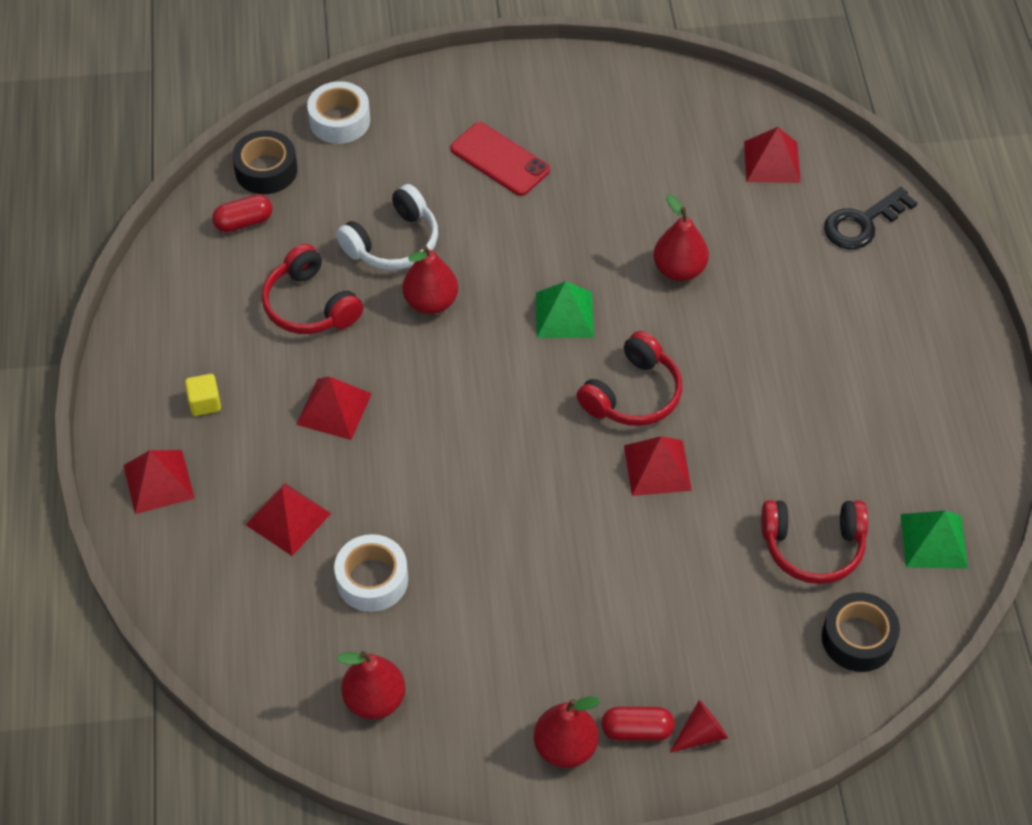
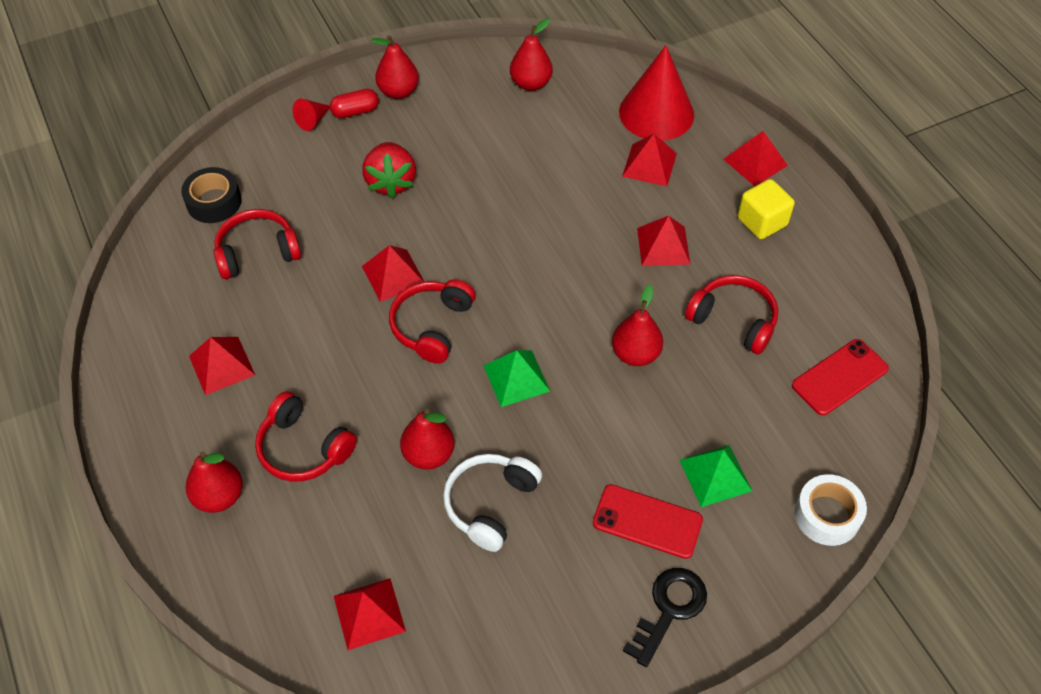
camera: 160 degrees right, 0 degrees up
(205, 403) = (762, 222): yellow cube -> yellow cube, size x1.61
(234, 593) = (656, 113): none -> red cone
(244, 222) = (839, 377): red capsule -> red phone
(266, 170) = (857, 436): black tape -> none
(372, 579) = (569, 145): white tape -> none
(393, 242) = (698, 399): white headphones -> white headphones (490, 504)
(622, 596) = (391, 182): none -> red strawberry
(801, 310) = (304, 448): none -> red headphones
(862, 223) = (259, 565): black key -> black key (669, 609)
(874, 419) = (222, 365): none -> red pyramid
(893, 290) = (219, 496): none -> red pear
(933, 541) = (162, 282): green pyramid -> green pyramid (715, 475)

